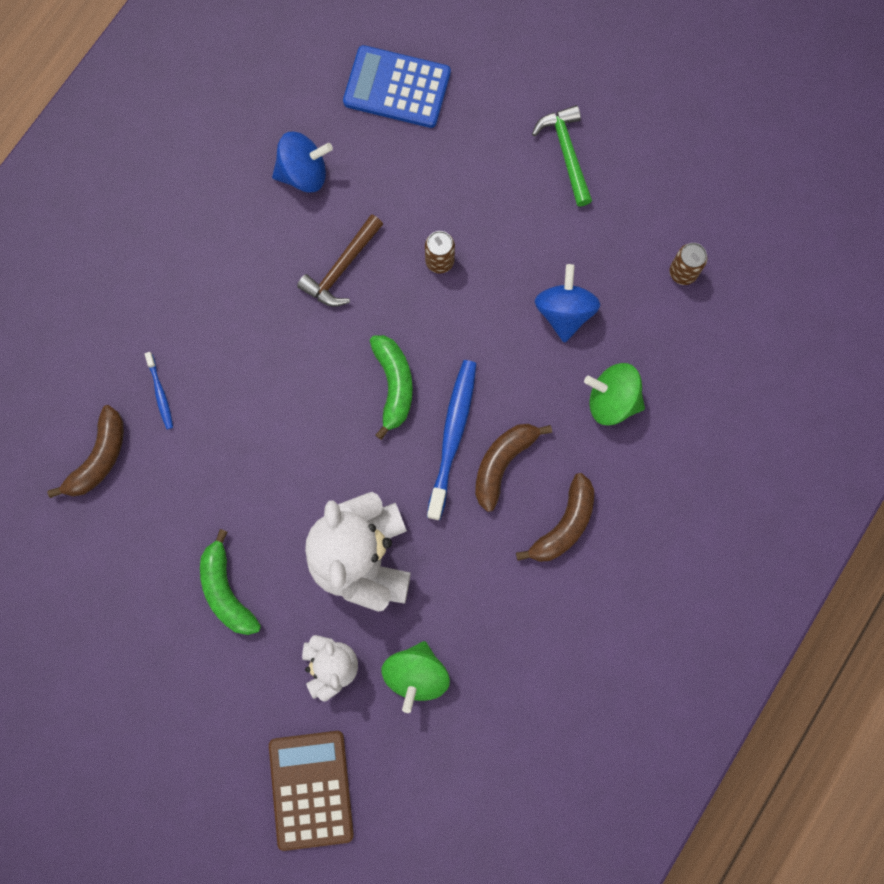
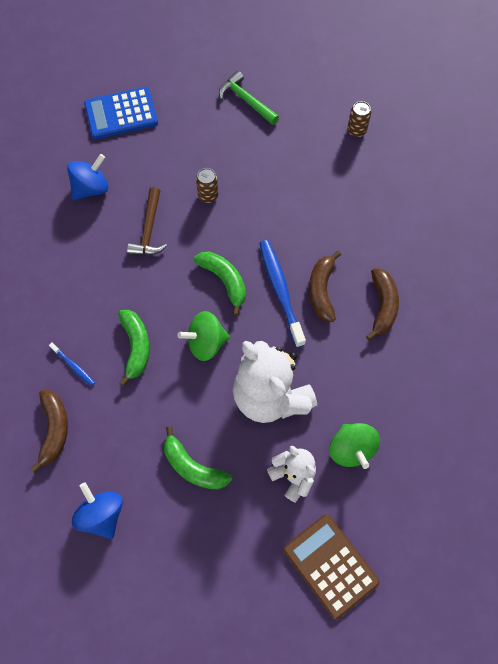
camera: 30 degrees left, 10 degrees down
(243, 410) = (136, 347): none -> green banana
(564, 312) = (302, 186): blue spinning top -> blue spinning top (102, 514)
(612, 400) = (363, 220): green spinning top -> green spinning top (206, 343)

